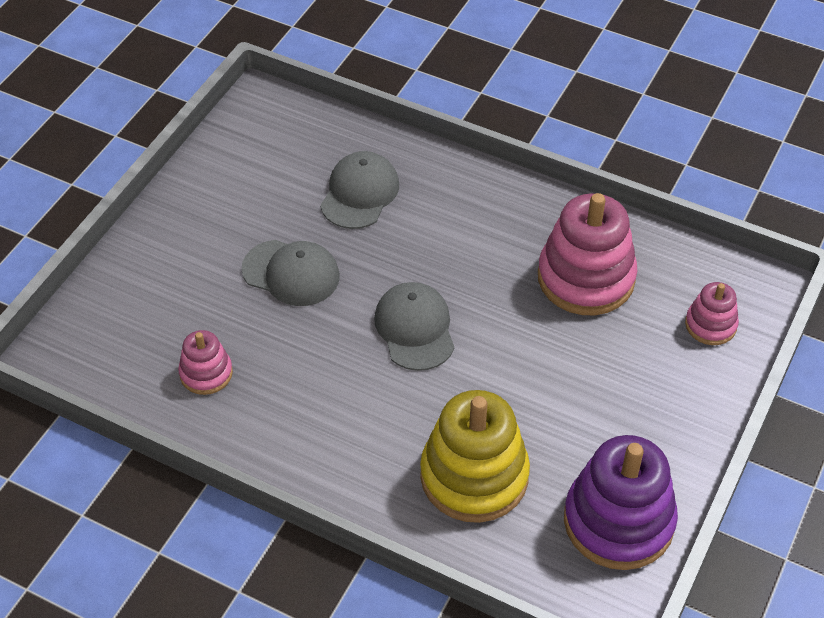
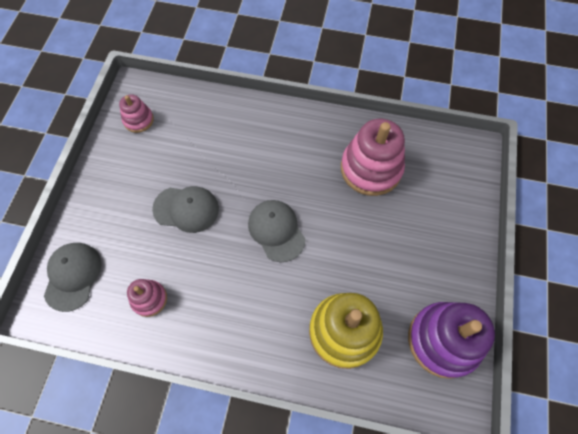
camera: 15 degrees left, 15 degrees up
(359, 193) = (215, 141): grey cap -> grey cap (73, 276)
(710, 325) = (454, 184): pink stacking toy -> pink stacking toy (138, 120)

